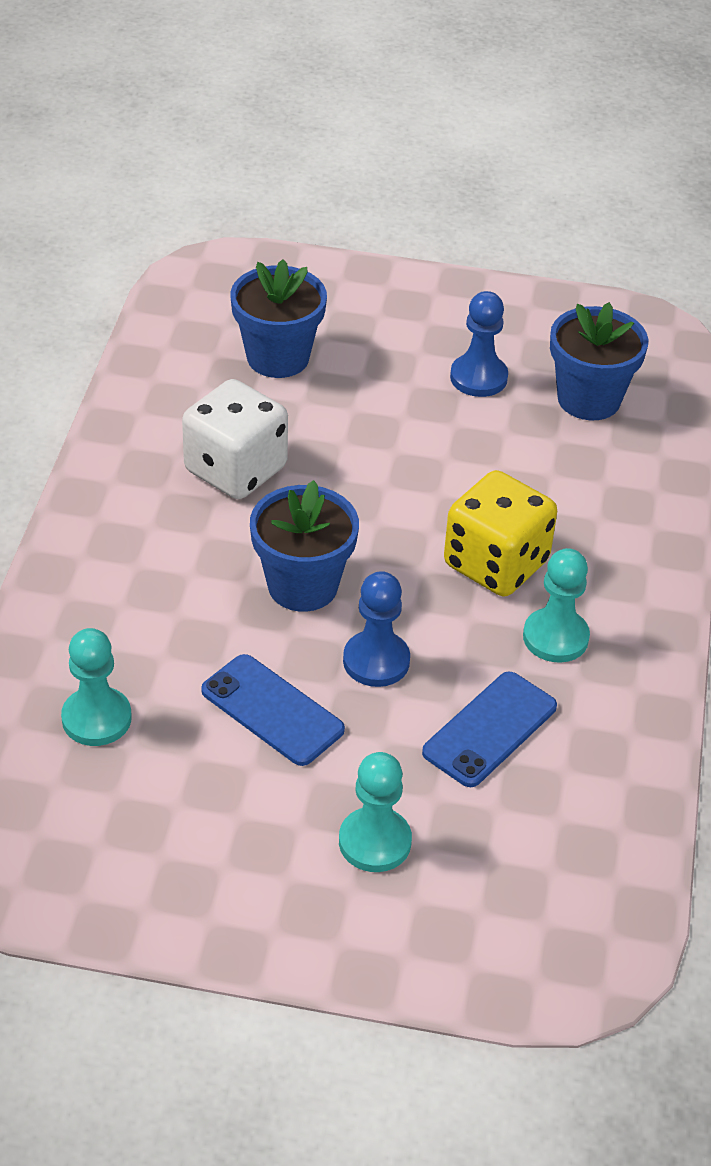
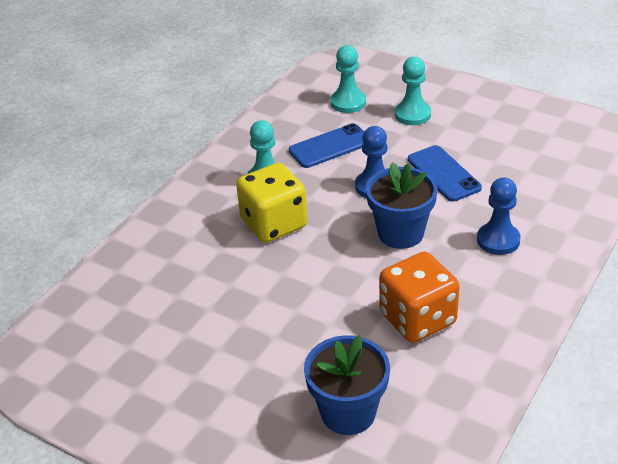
camera: 155 degrees left, 5 degrees down
(96, 719) = (545, 186): turquoise pawn -> turquoise pawn (348, 102)
(235, 470) = (417, 319): white dice -> orange dice
(478, 378) = (197, 358): blue pawn -> blue pawn (498, 240)
(589, 399) = (130, 322): blue flower pot -> none

